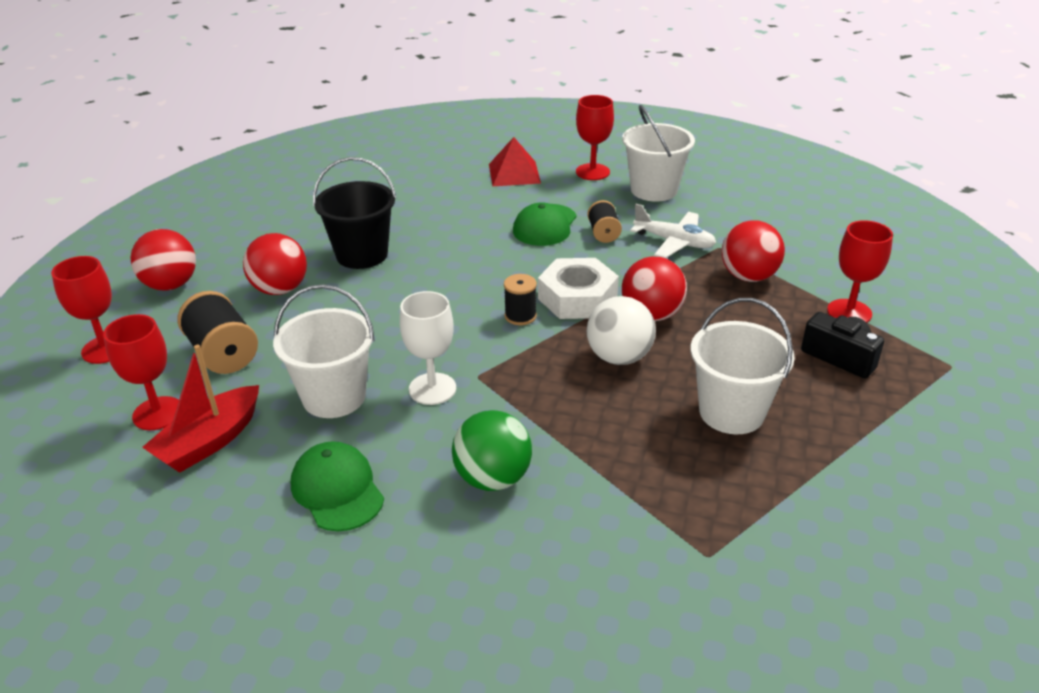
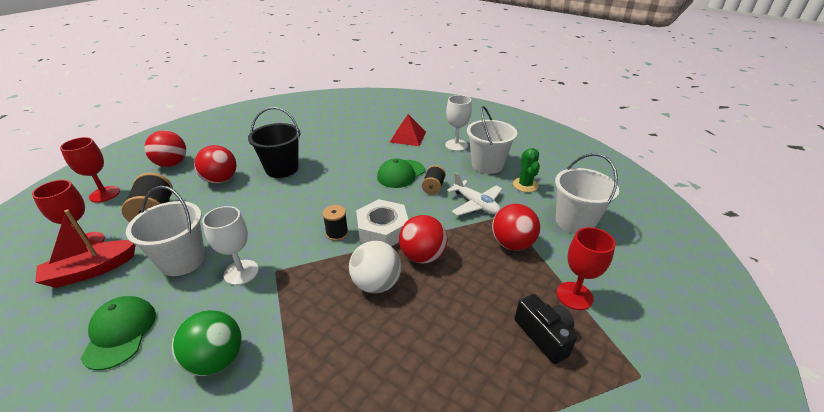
camera: 20 degrees right, 0 degrees up
(592, 172) = (456, 145): red goblet -> white goblet
(719, 205) = (525, 185): none -> green cactus
(731, 412) = (424, 360): white bucket -> white bucket (575, 221)

